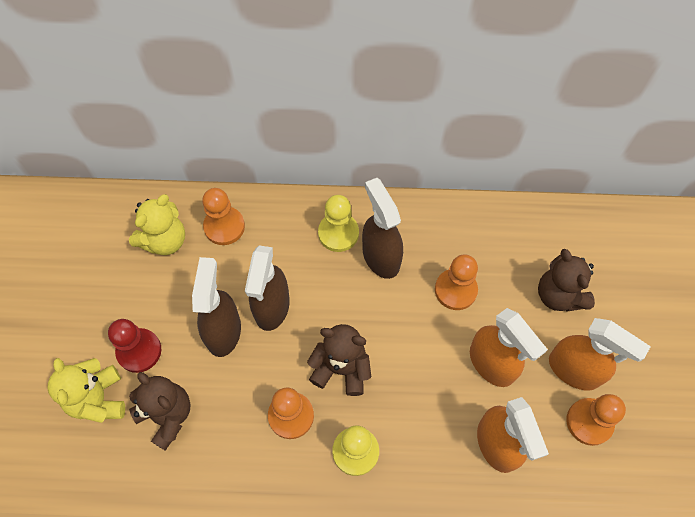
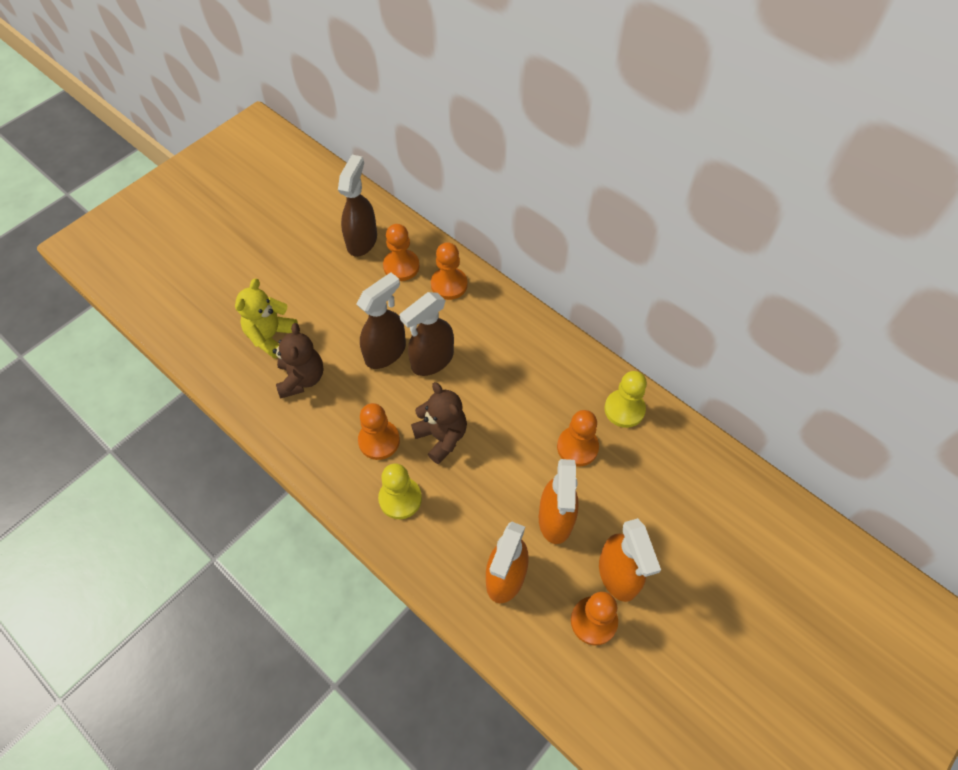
camera: 40 degrees right, 5 degrees down
(139, 351) = (321, 325): red pawn -> none
(164, 240) = (401, 266): yellow teddy bear -> orange pawn
(338, 233) = (525, 345): yellow pawn -> yellow pawn (624, 409)
(380, 256) = (542, 382): brown spray bottle -> brown spray bottle (362, 241)
(559, 295) = (658, 512): brown teddy bear -> none

